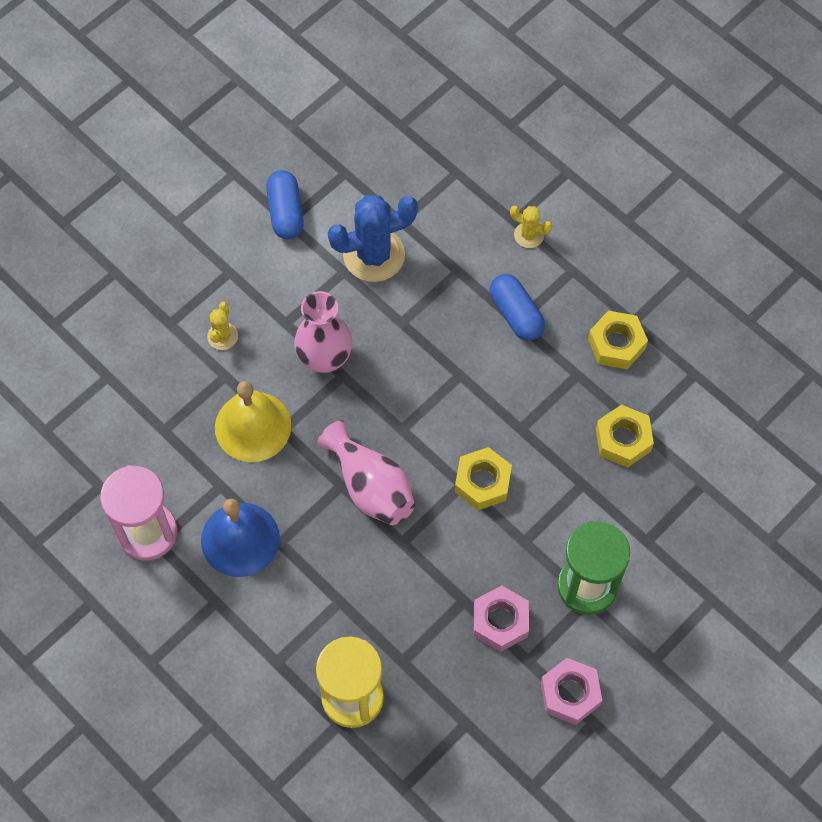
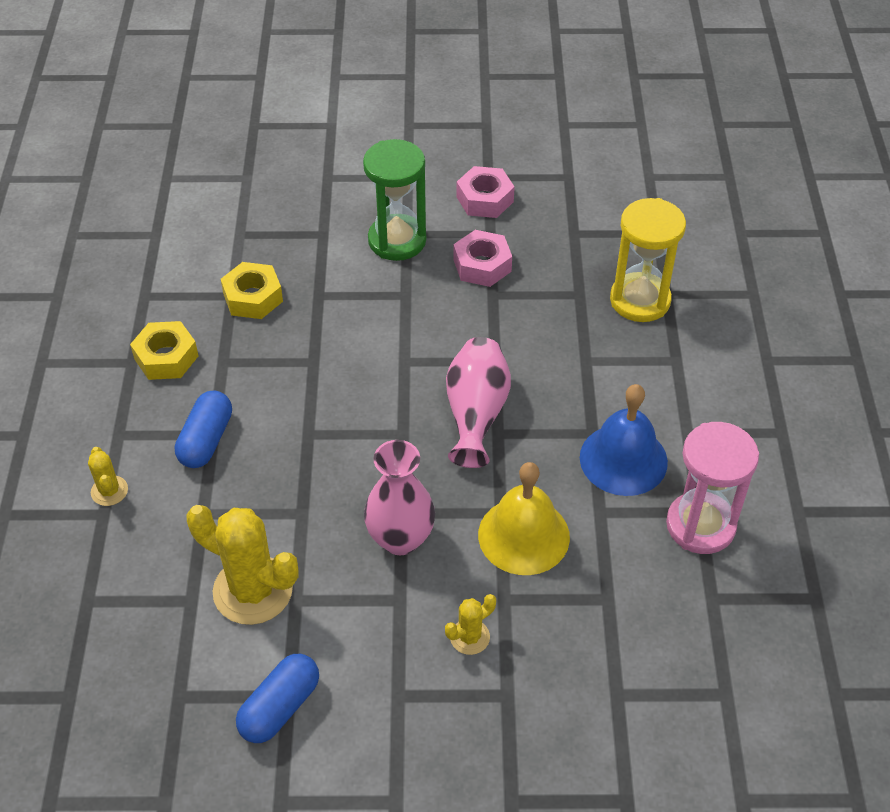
camera: 135 degrees left, 15 degrees down
(374, 255) = (253, 590): blue cactus -> yellow cactus
(482, 482) = (387, 350): yellow nut -> none

